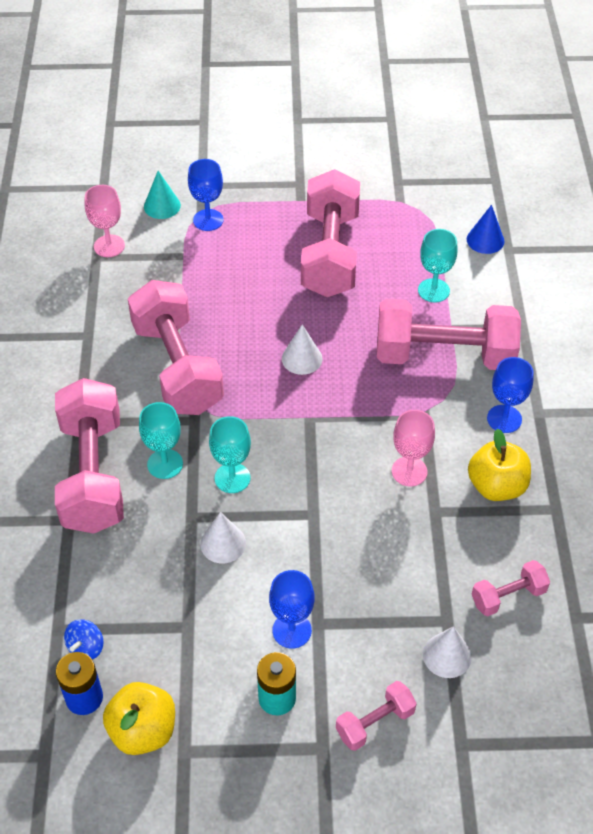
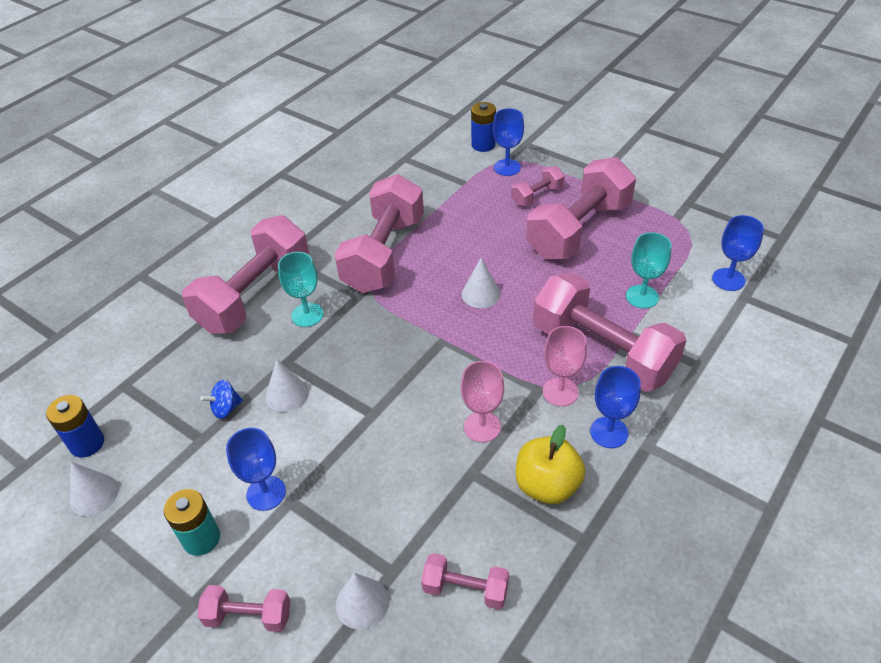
camera: 40 degrees right, 5 degrees down
(86, 647) = (126, 409): blue spinning top -> blue spinning top (226, 408)
(109, 246) = (420, 155): pink goblet -> pink goblet (560, 392)
(143, 731) = (94, 494): yellow apple -> white cone
(162, 206) = (483, 145): turquoise cone -> blue battery
(232, 478) = (342, 351): turquoise goblet -> none
(263, 237) = (537, 196): none -> pink dumbbell
(485, 240) = (728, 279): blue cone -> blue goblet

